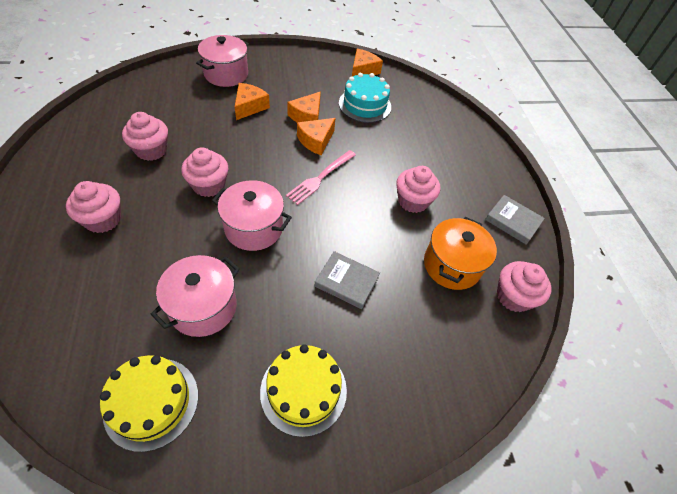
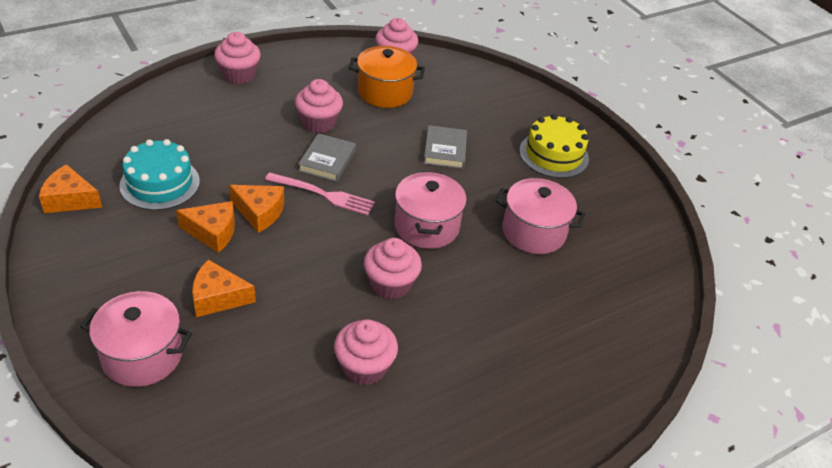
camera: 110 degrees left, 10 degrees down
(103, 219) = (497, 355): pink cupcake -> pink cupcake (239, 75)
(151, 402) = (626, 232): yellow cake -> none
(512, 221) = (308, 60): grey book -> grey book (327, 161)

